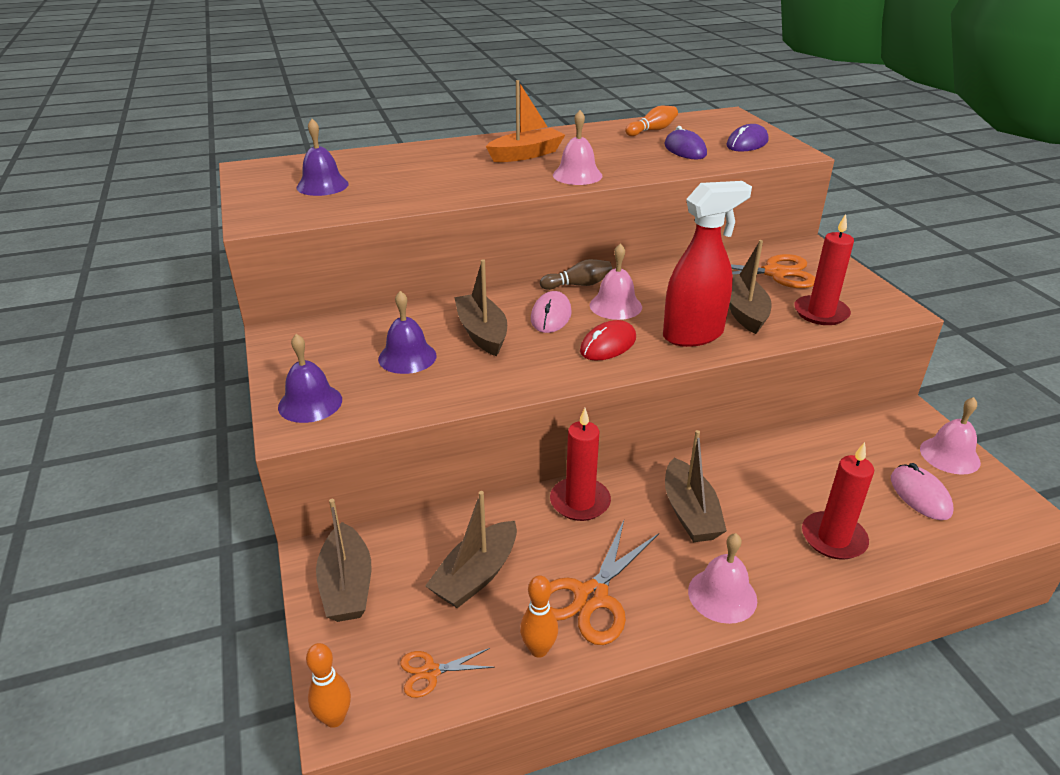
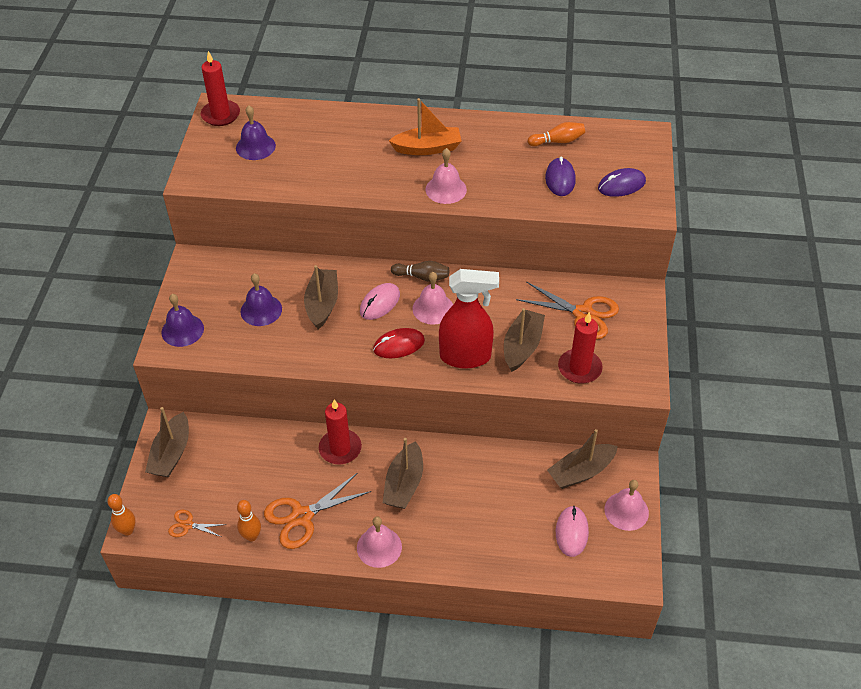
camera: 25 degrees right, 15 degrees up
(476, 575) = (245, 476): brown boat -> brown boat (581, 472)
(833, 538) = (481, 539): red candle -> red candle (220, 115)

